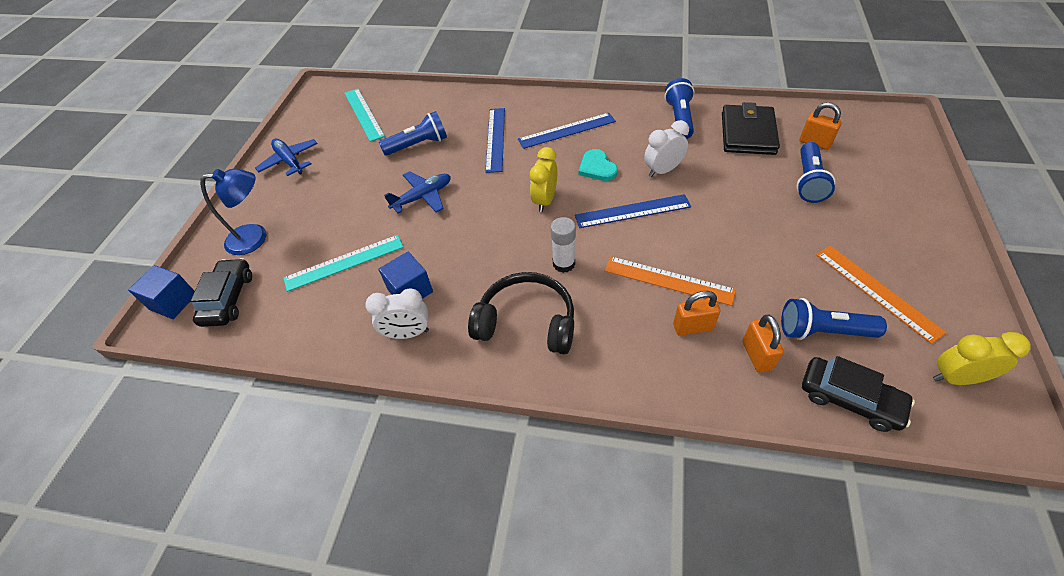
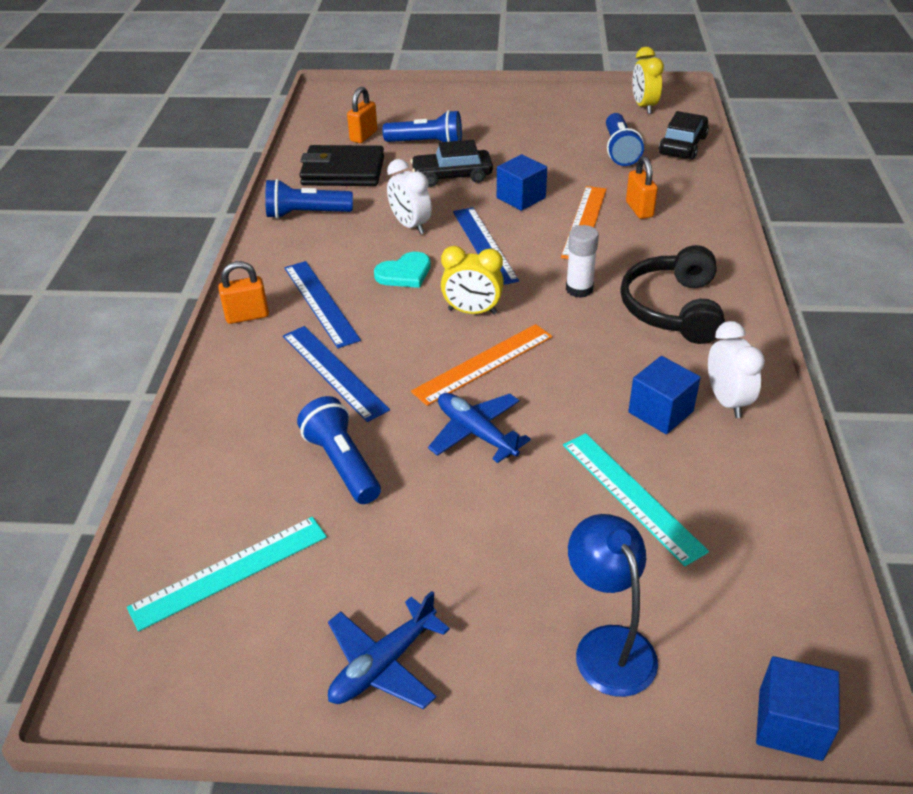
camera: 100 degrees left, 10 degrees down
(228, 298) = (750, 633): black car -> black car (452, 176)
(495, 139) = (334, 372): blue ruler -> blue ruler turned 60 degrees clockwise
(711, 239) = (521, 198): none -> blue cube
(756, 355) = (658, 180): orange padlock -> orange padlock (247, 316)
(877, 291) = (567, 125): orange ruler -> orange ruler (483, 363)

